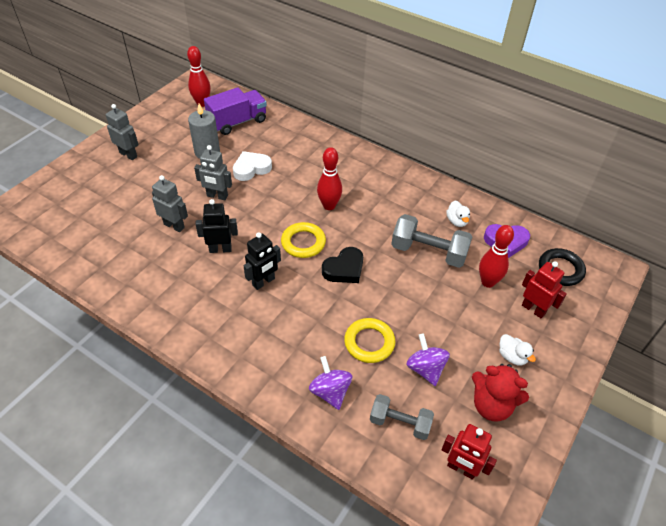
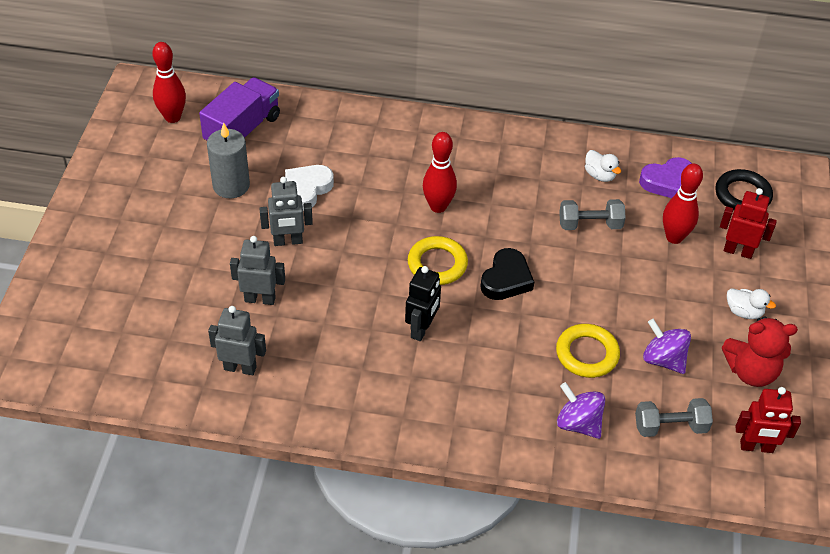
camera: 25 degrees left, 0 degrees up
(128, 155) = (124, 224): grey robot -> grey robot (240, 368)
(220, 249) = (341, 308): black robot -> none
(428, 252) = (590, 225): grey dumbbell -> grey dumbbell, size x0.65

